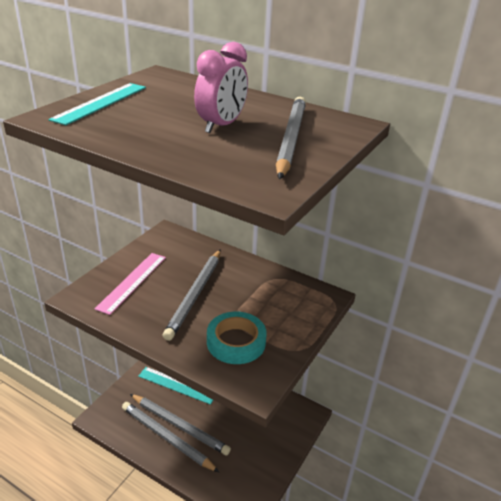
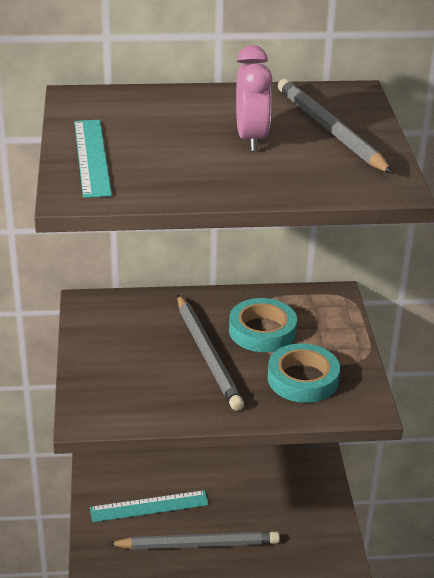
camera: 35 degrees left, 0 degrees up
(132, 282) = (123, 374): pink ruler -> none
(167, 438) = (197, 564): grey pencil -> none
(248, 296) = (262, 331): none -> turquoise tape

